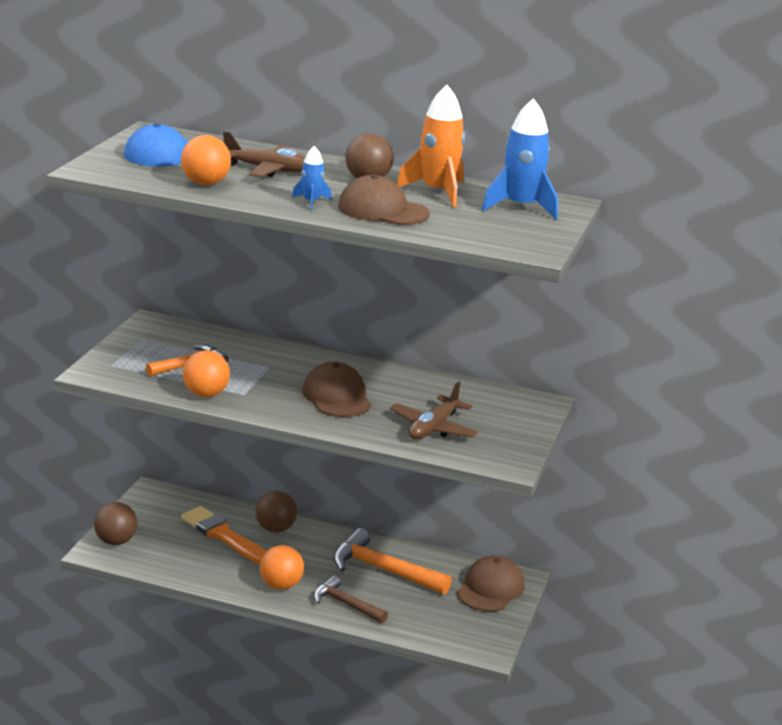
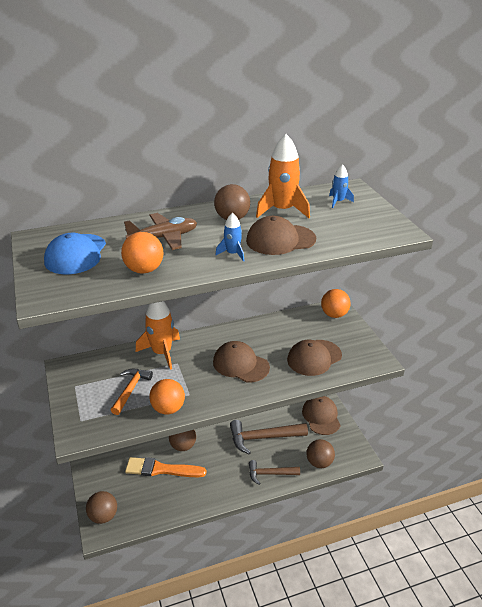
camera: 35 degrees left, 10 degrees up
(266, 352) = (162, 352): none -> orange rocket
(281, 585) = (226, 484): orange ball -> orange ball (334, 314)
(383, 570) = (263, 438): orange hammer -> brown hammer
(423, 627) = (319, 462): none -> brown ball
(433, 428) = (314, 357): brown plane -> brown cap
(520, 207) = (338, 202): blue rocket -> blue rocket, size x0.52

